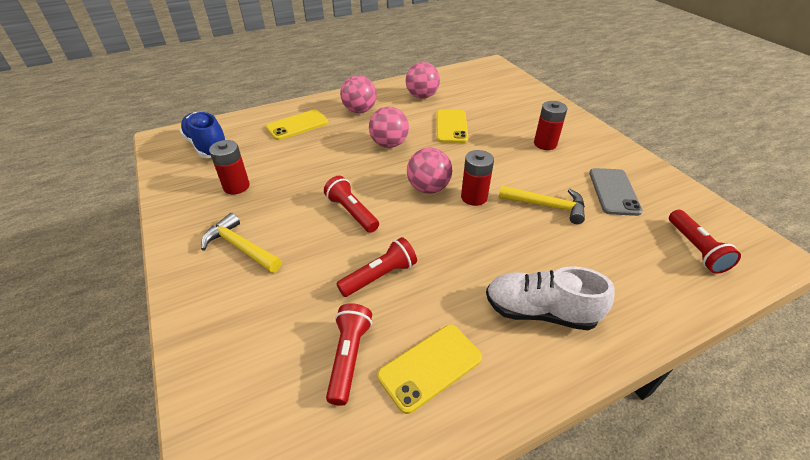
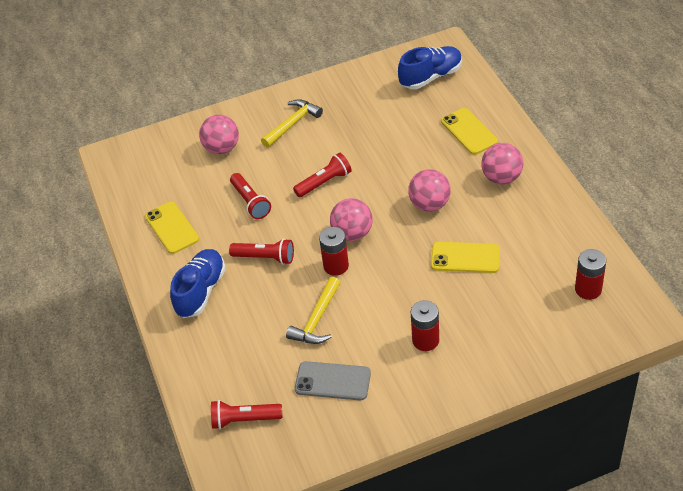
camera: 100 degrees right, 5 degrees up
(236, 186) = (367, 107): red battery -> red battery (588, 289)
(349, 357) = (187, 189): red flashlight -> red flashlight (265, 257)
(422, 96) = (539, 234): pink ball -> pink ball (222, 148)
(540, 311) = (201, 291): white shoe -> blue shoe

